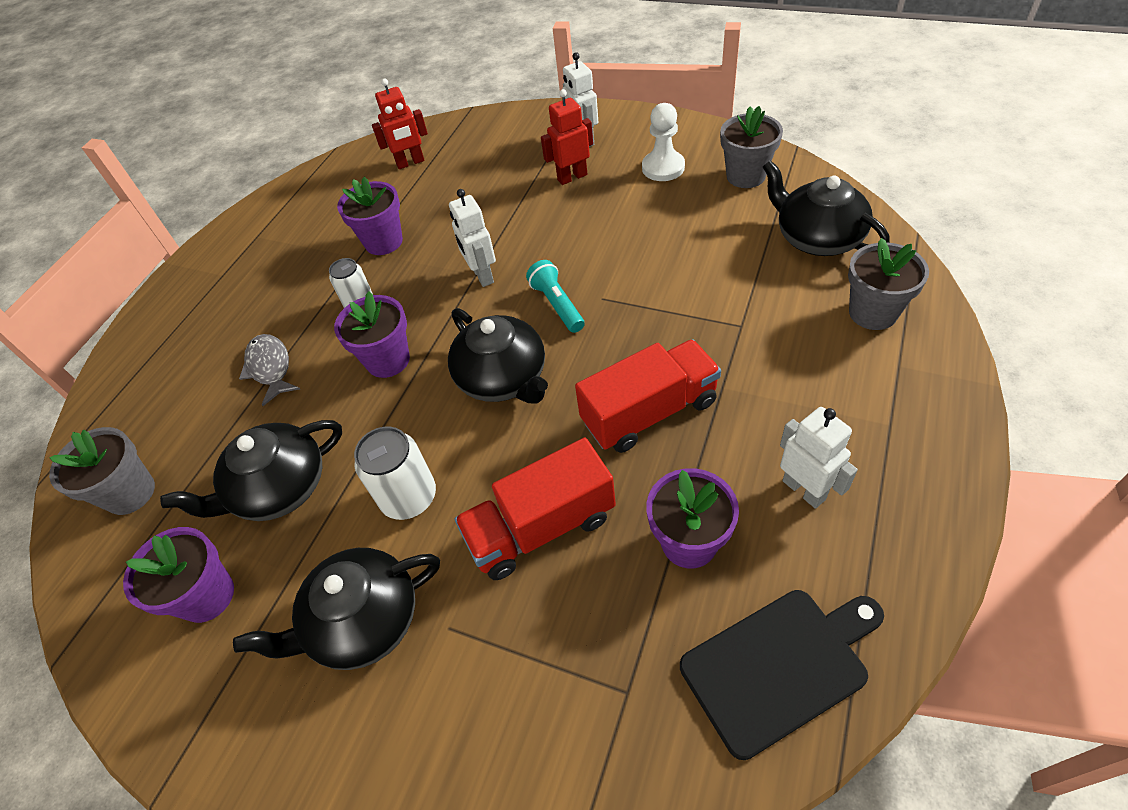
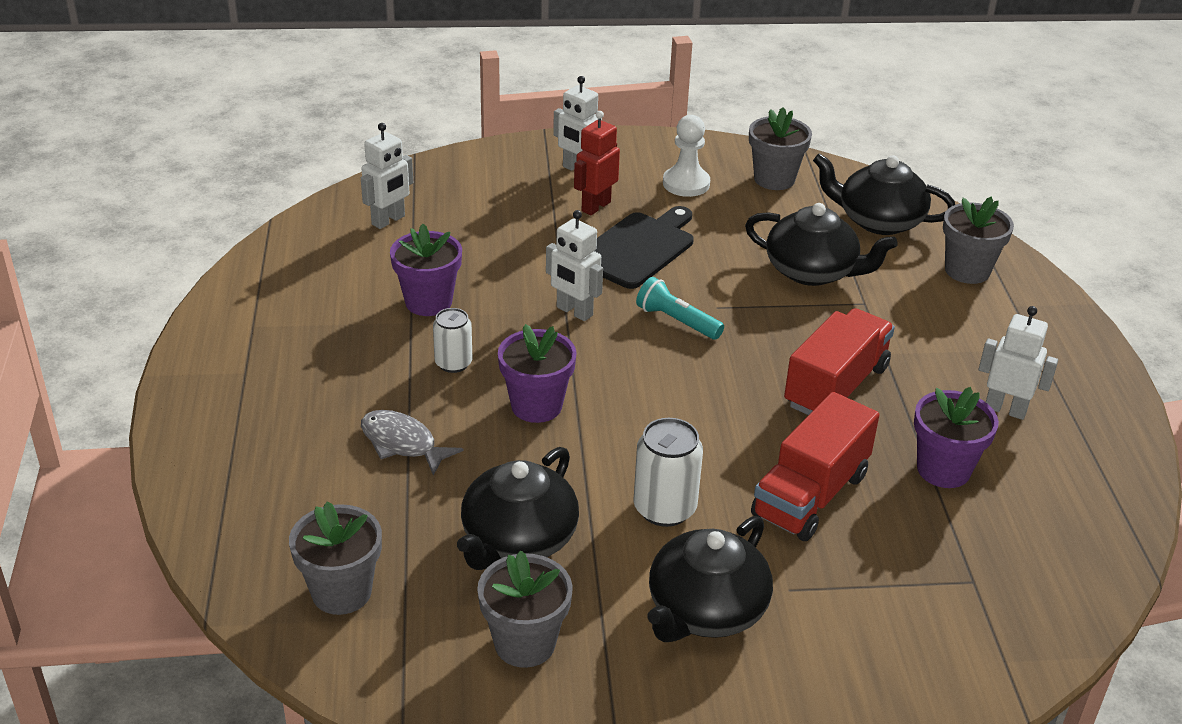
camera: 35 degrees left, 15 degrees down
(207, 596) = (525, 643): purple flower pot -> grey flower pot
(410, 163) = (388, 220): red robot -> white robot
(503, 378) = (674, 392): black teapot -> black teapot (812, 271)
(779, 666) = (1071, 527): black cutting board -> black cutting board (638, 248)

